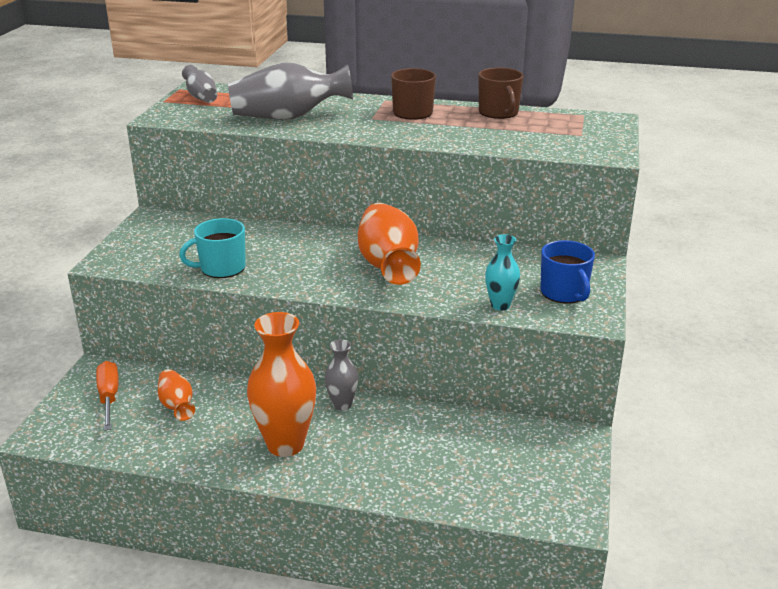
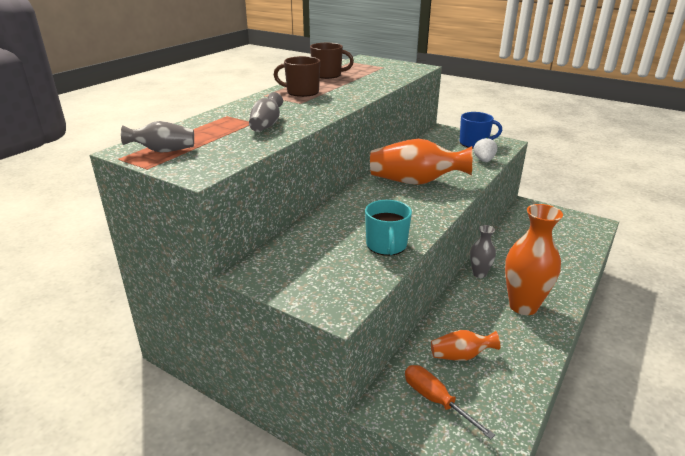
camera: 70 degrees left, 0 degrees up
(109, 397) = (435, 400): orange screwdriver -> orange screwdriver turned 45 degrees clockwise
(288, 117) = (266, 125): grey vase -> grey vase, size x0.53
(500, 305) = (484, 160): turquoise vase -> white strawberry

